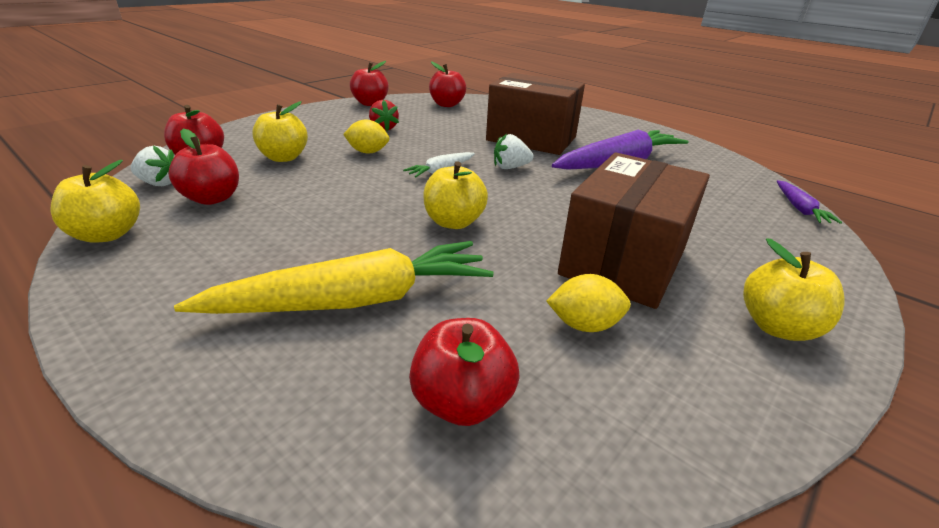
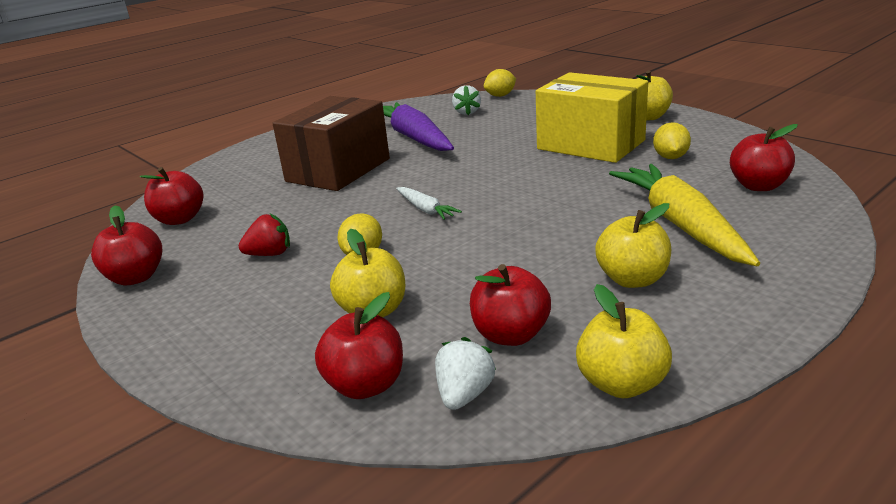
camera: 80 degrees left, 5 degrees down
(454, 222) = (544, 198): yellow apple -> yellow apple (632, 279)
(510, 167) = (420, 178): white strawberry -> white strawberry (467, 112)
(623, 261) = (590, 145): brown box -> yellow box
(799, 208) = (500, 96): purple carrot -> yellow lemon

